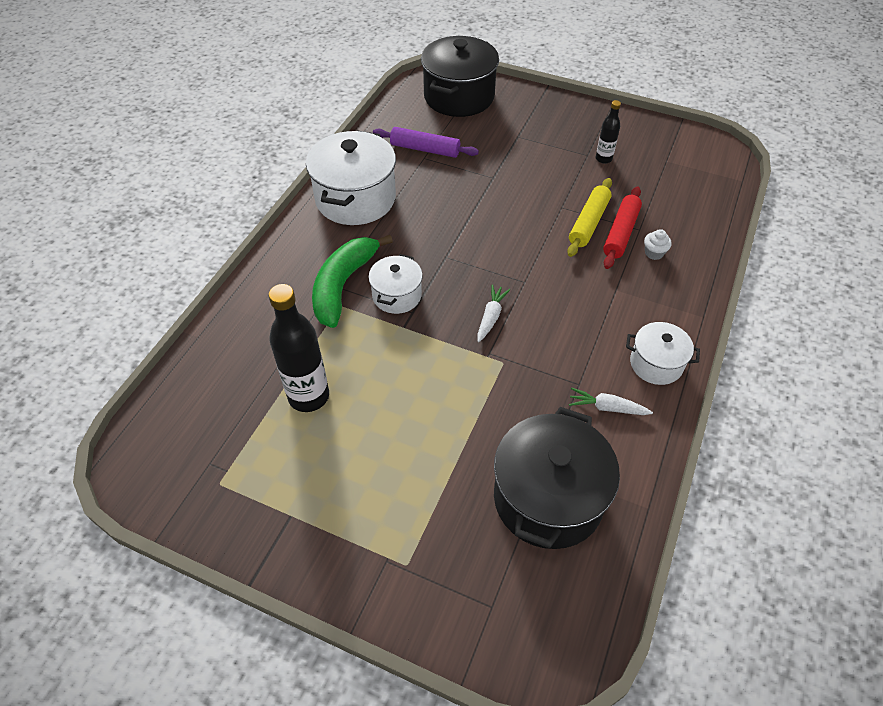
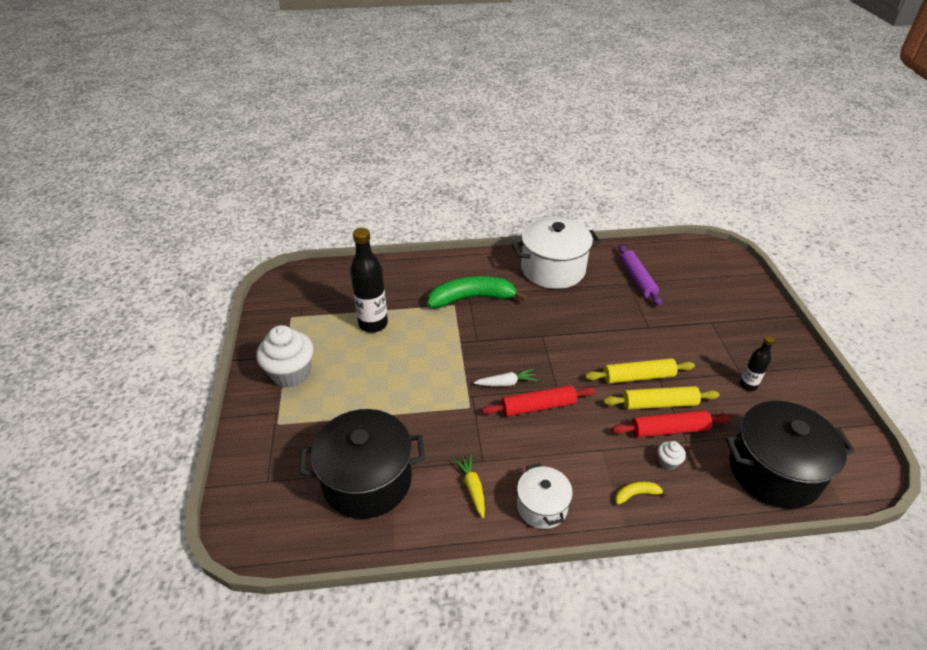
camera: 60 degrees right, 10 degrees down
(329, 520) = (291, 373): none -> white cupcake
(397, 295) = (484, 327): white pot -> none
(459, 97) = (715, 272): black pot -> black pot (773, 471)
(538, 307) = (538, 406): none -> red rolling pin
(549, 218) = (638, 377): none -> yellow rolling pin
(607, 407) = (472, 487): white carrot -> yellow carrot
(676, 291) = (636, 494): none -> yellow banana

